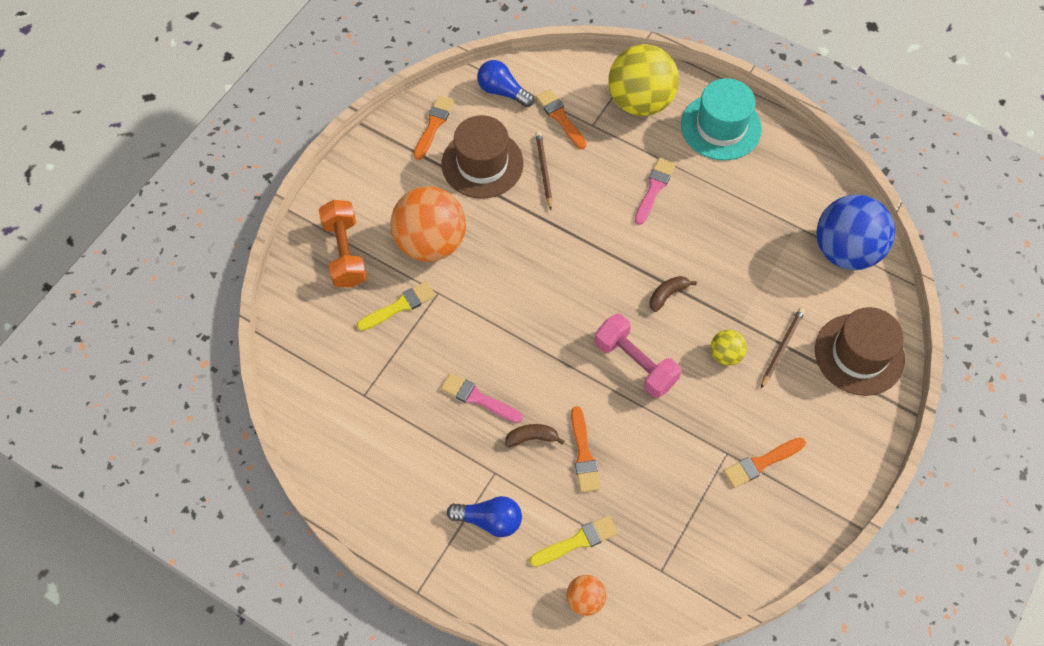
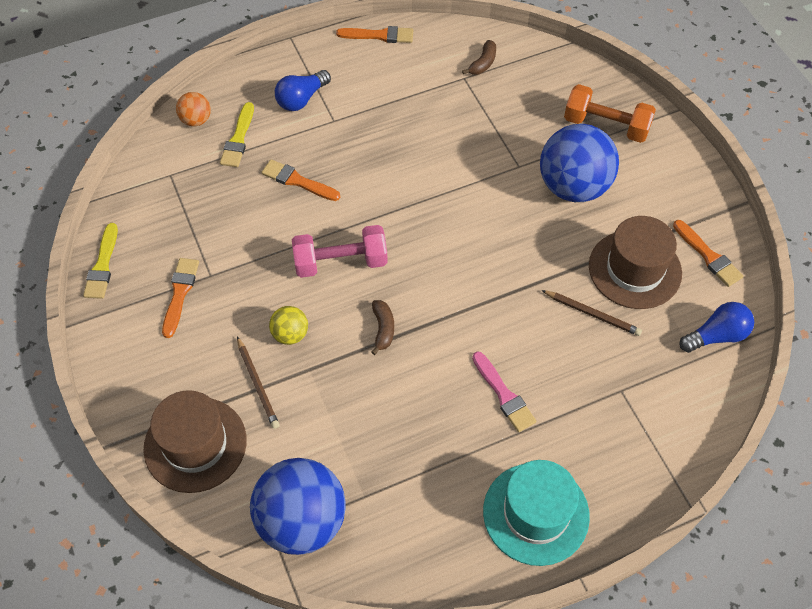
camera: 125 degrees right, 5 degrees down
(399, 306) = (525, 135): yellow brush -> yellow brush (102, 265)
(431, 242) = (573, 186): orange ball -> blue ball
(478, 398) = (401, 142): pink brush -> none
(532, 438) = (339, 157): brown banana -> brown banana (483, 63)
(560, 118) = (649, 367): orange brush -> orange brush (379, 35)
(640, 102) = (622, 455): yellow ball -> none

